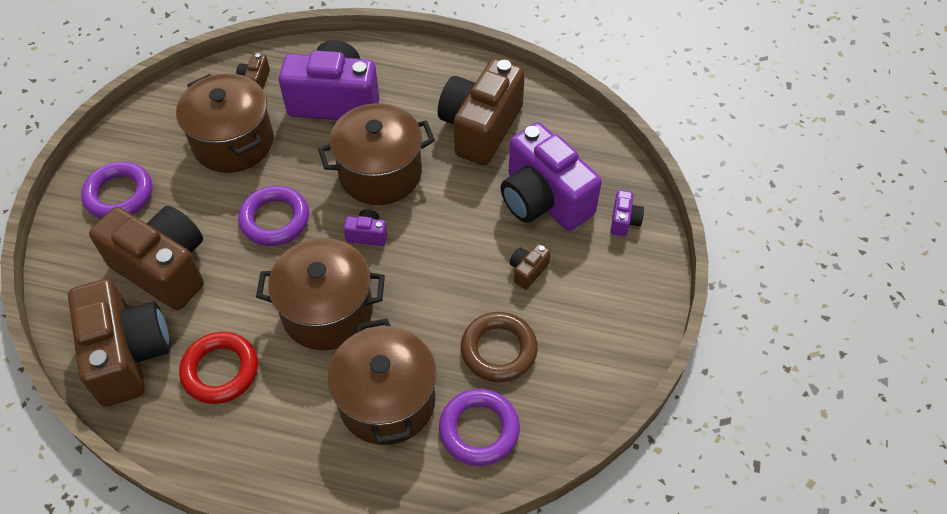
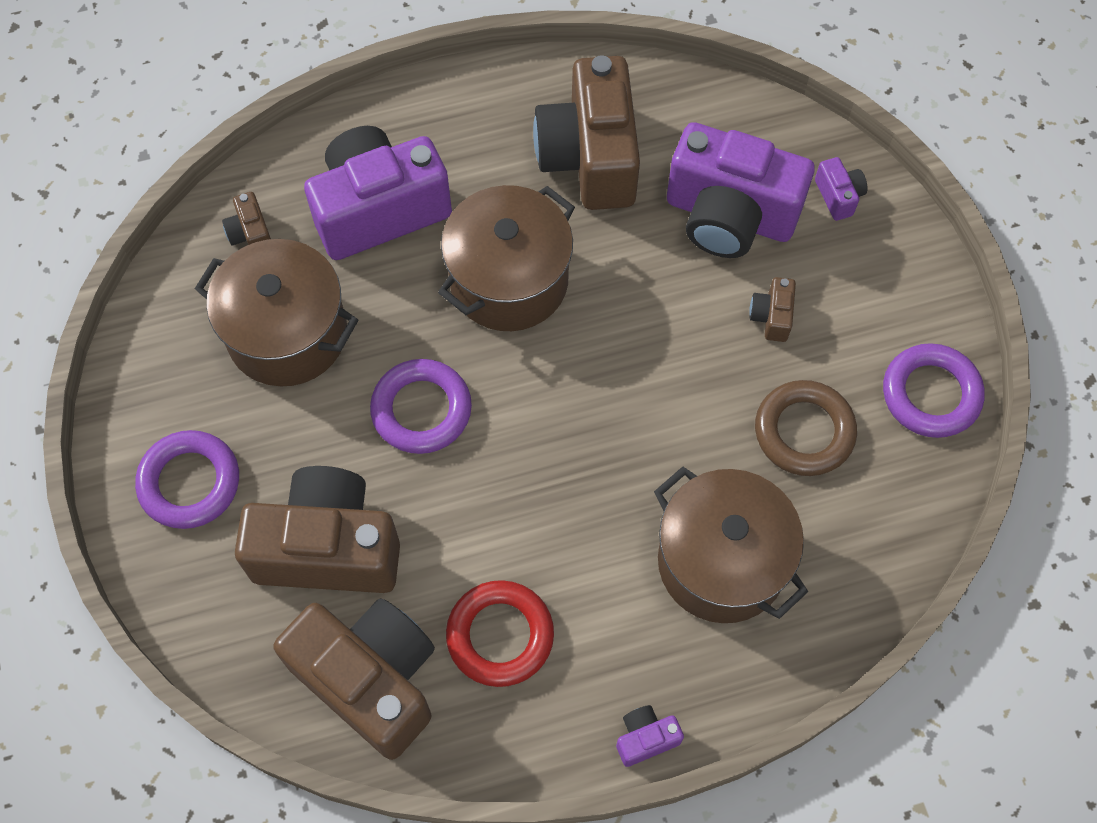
camera: 30 degrees left, 10 degrees up
(327, 311) = (574, 492): brown pot -> none
(367, 235) = (551, 370): purple camera -> purple camera (645, 738)
(479, 430) = (846, 537): purple ring -> purple ring (931, 394)

